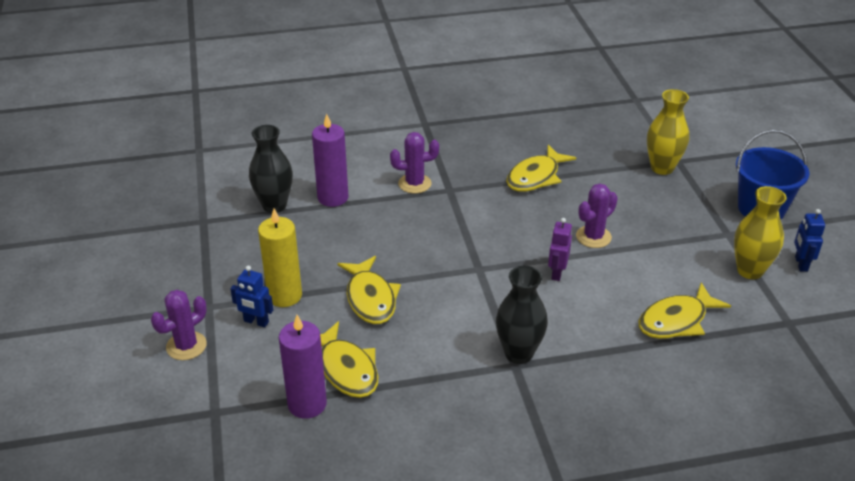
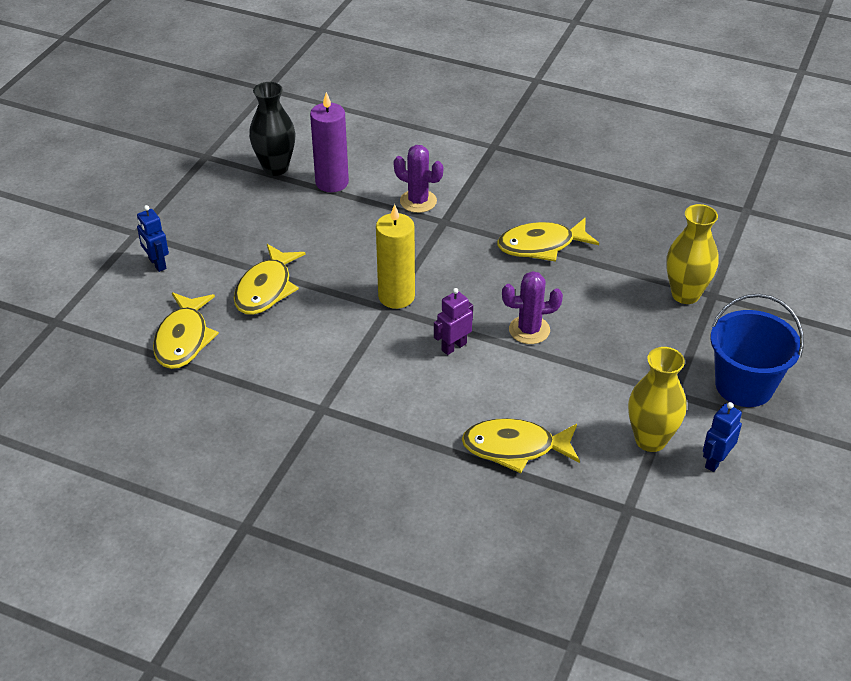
camera: 35 degrees right, 5 degrees up
(186, 346) = (87, 258): purple cactus -> none
(284, 296) = (201, 252): yellow candle -> yellow candle (396, 296)
(307, 404) = (125, 351): purple candle -> none
(518, 353) = (336, 400): black vase -> none

